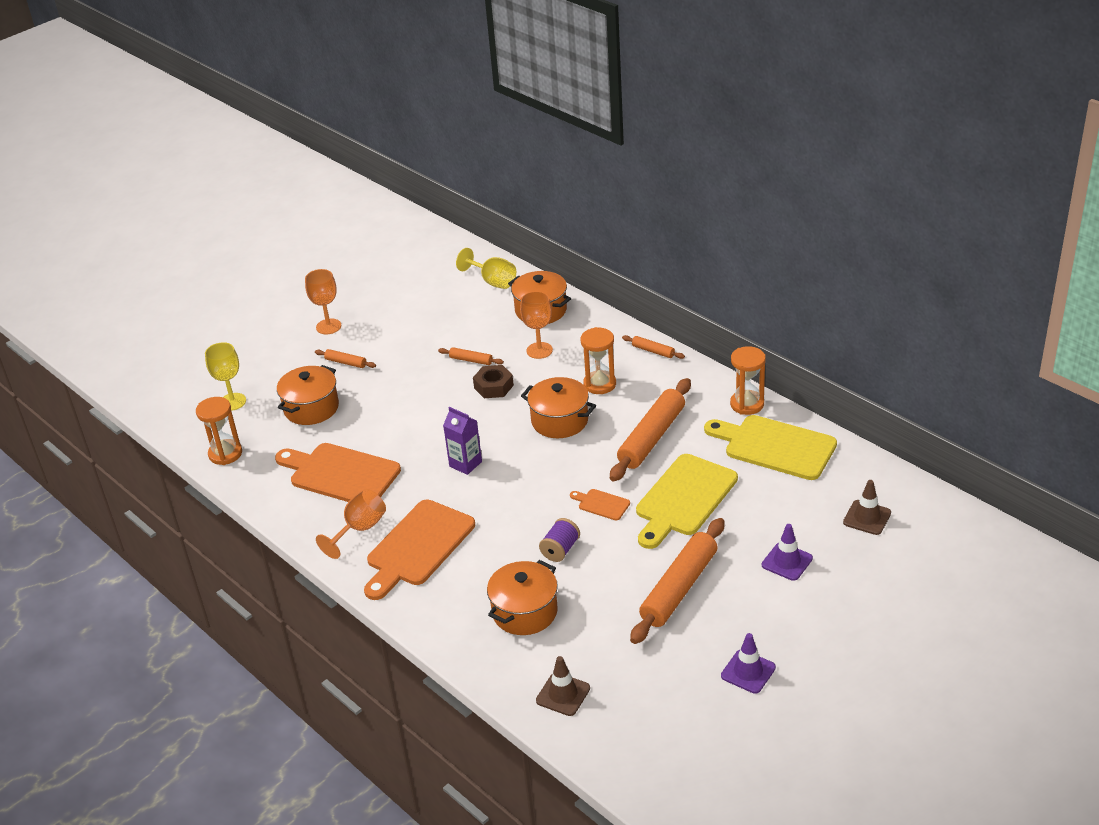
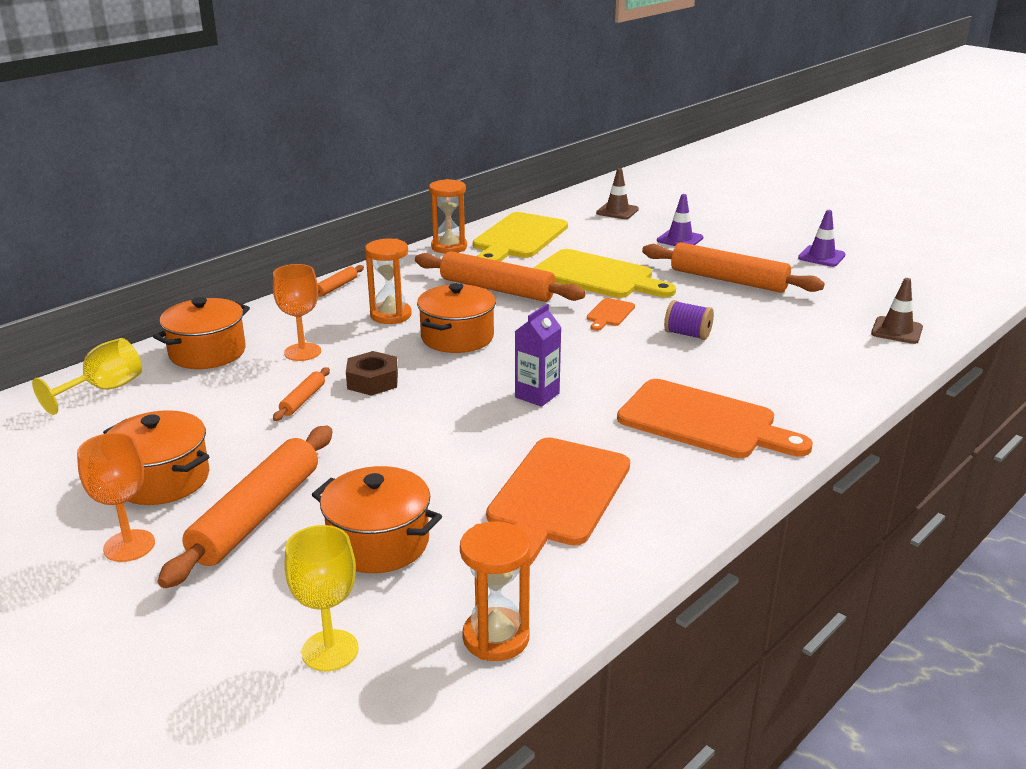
camera: 95 degrees left, 10 degrees down
(346, 362) = (257, 515): orange rolling pin -> orange rolling pin, size x2.20
(359, 529) = (679, 469): orange goblet -> none
(525, 612) = (791, 351): orange pot -> orange pot (162, 479)

